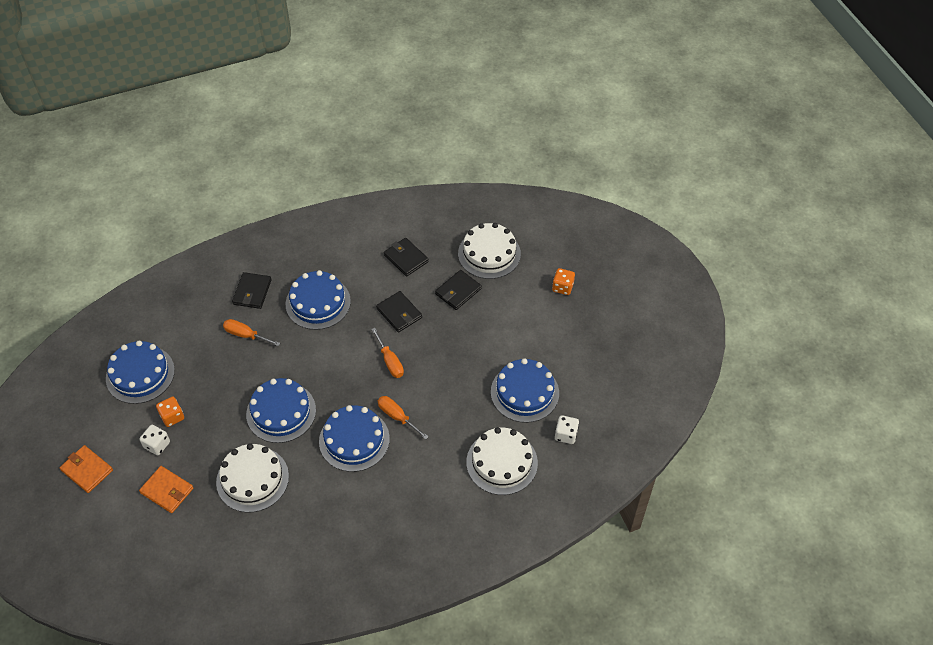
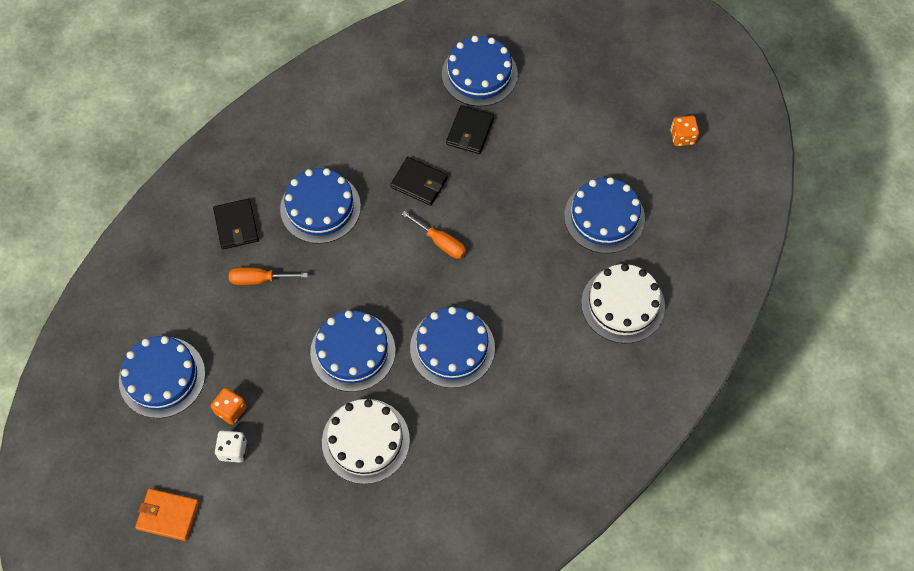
camera: 25 degrees left, 10 degrees up
(167, 490) = (276, 497): orange wallet -> none
(397, 417) = (484, 302): orange screwdriver -> none
(406, 258) = (390, 115): black wallet -> none
(489, 253) = (479, 74): white cake -> blue cake
(562, 287) = (579, 82): orange dice -> orange dice (682, 137)
(566, 435) = (672, 245): white dice -> none

